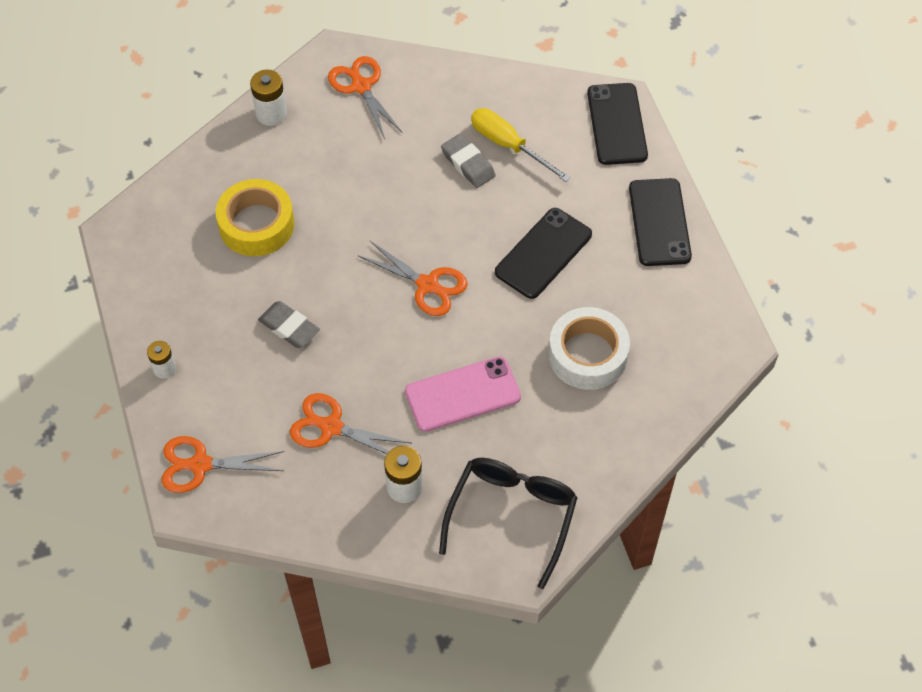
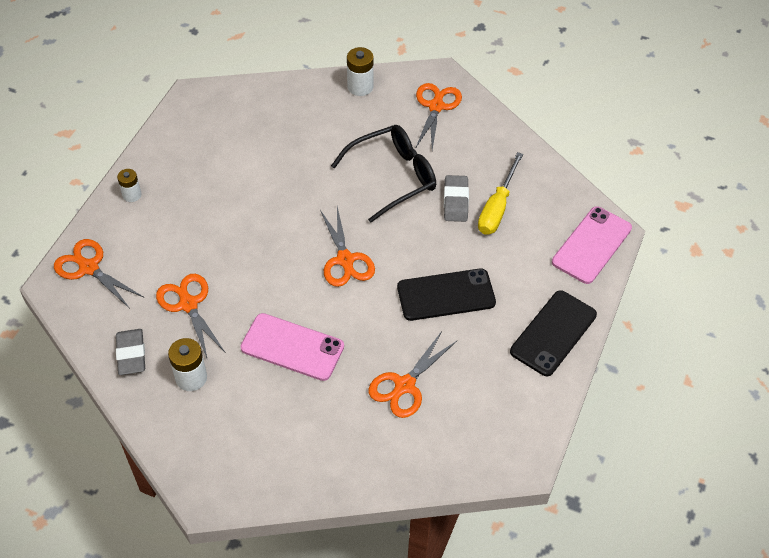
camera: 40 degrees right, 5 degrees down
(256, 225) = (278, 147): yellow tape -> none
(289, 327) = (230, 224): grey eraser -> grey eraser (131, 354)
(508, 145) = (497, 208): yellow screwdriver -> yellow screwdriver turned 150 degrees counterclockwise
(512, 516) = (238, 453): black glasses -> black glasses (393, 177)
(587, 355) = (405, 385): white tape -> orange scissors
(617, 124) = (591, 245): black phone -> pink phone

